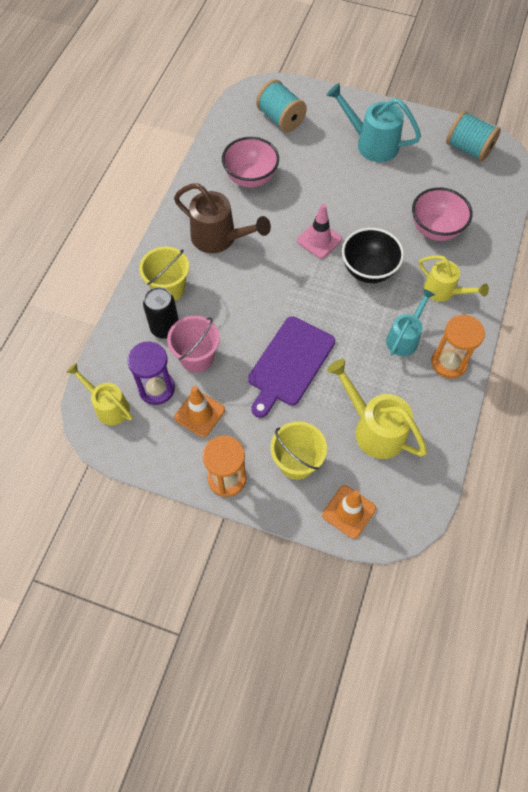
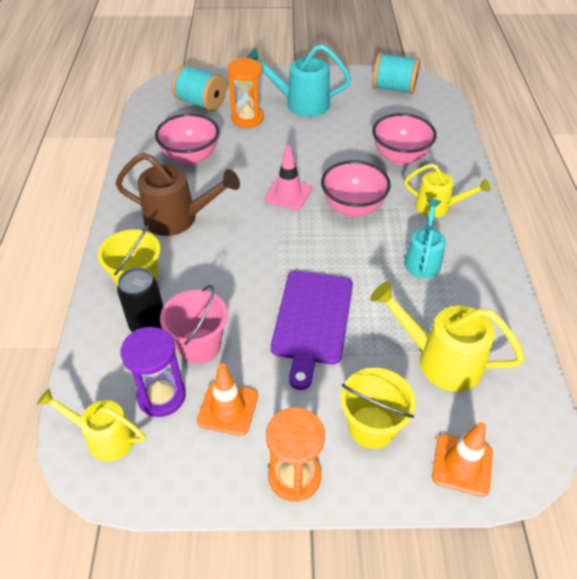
camera: 20 degrees left, 15 degrees down
(368, 270) = (353, 208): black bowl -> pink bowl
(449, 363) = (481, 270): orange hourglass -> orange hourglass (247, 118)

